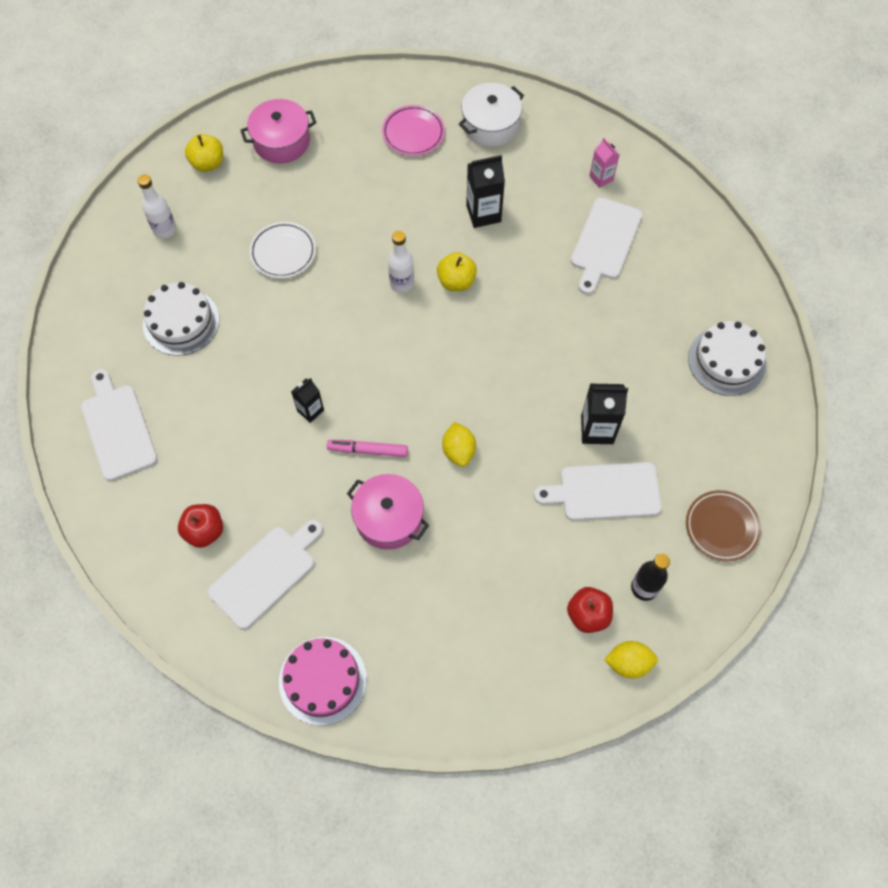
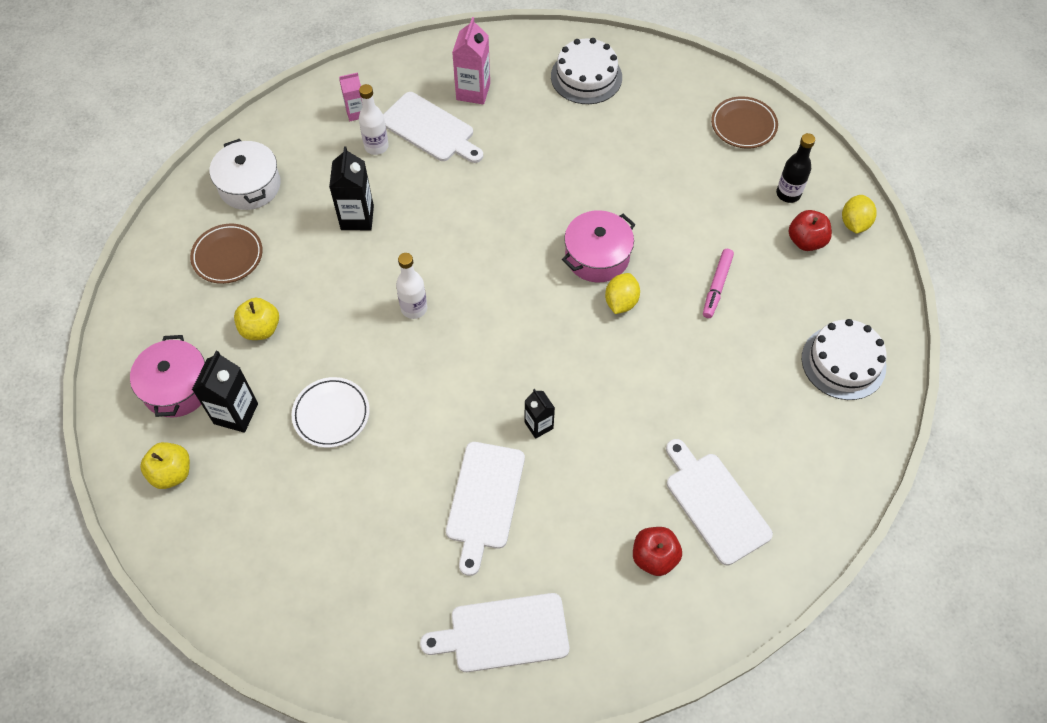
camera: 75 degrees left, 5 degrees down
(165, 230) = (248, 538): white bottle -> white bottle (376, 146)
(181, 322) = (384, 539): white cake -> white cake (843, 362)
(322, 680) = (836, 472): pink cake -> none
(368, 450) = (599, 381): pink marker -> pink marker (717, 286)
(389, 518) = (678, 378): pink pot -> pink pot (597, 256)
(413, 133) = (228, 256): pink plate -> brown plate
(456, 281) = (429, 260): yellow apple -> yellow apple (260, 329)
(458, 451) = (621, 302): yellow lemon -> yellow lemon turned 75 degrees counterclockwise
(597, 429) = (628, 187): black carton -> black carton (236, 413)
(604, 491) = (691, 198): white cutting board -> white cutting board (484, 500)
(665, 265) = (473, 92): none -> pink carton

